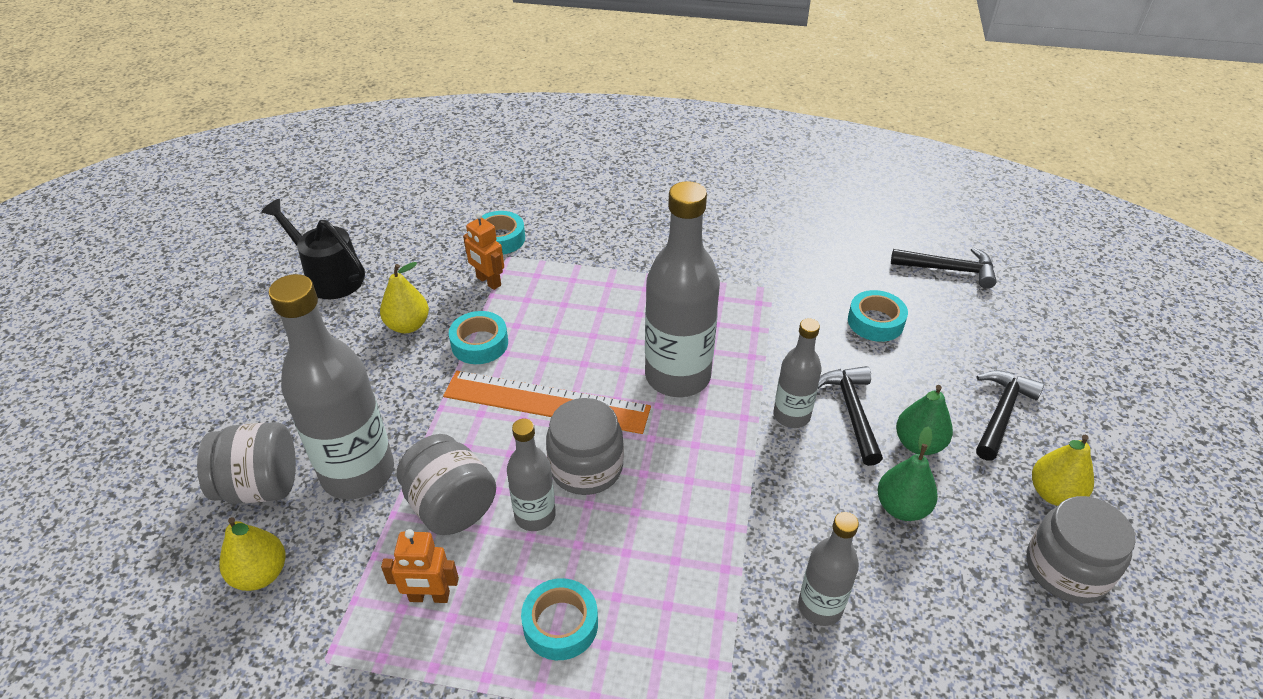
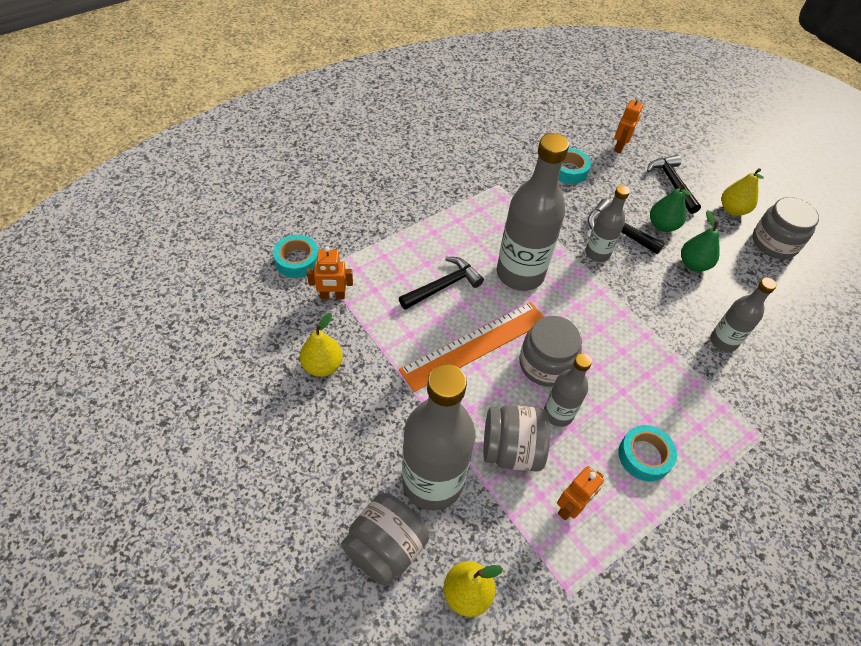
camera: 50 degrees left, 10 degrees up
(328, 277) = (210, 377): black watering can -> none
(479, 344) = (386, 341): turquoise tape -> none
(948, 270) = (563, 116): black hammer -> black hammer (443, 286)
(981, 337) = (620, 147): none -> orange robot

